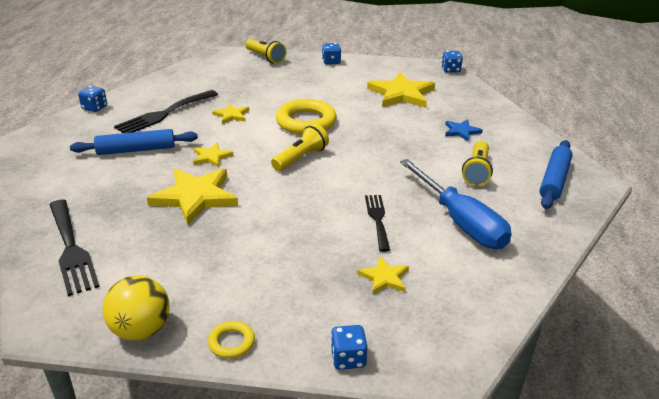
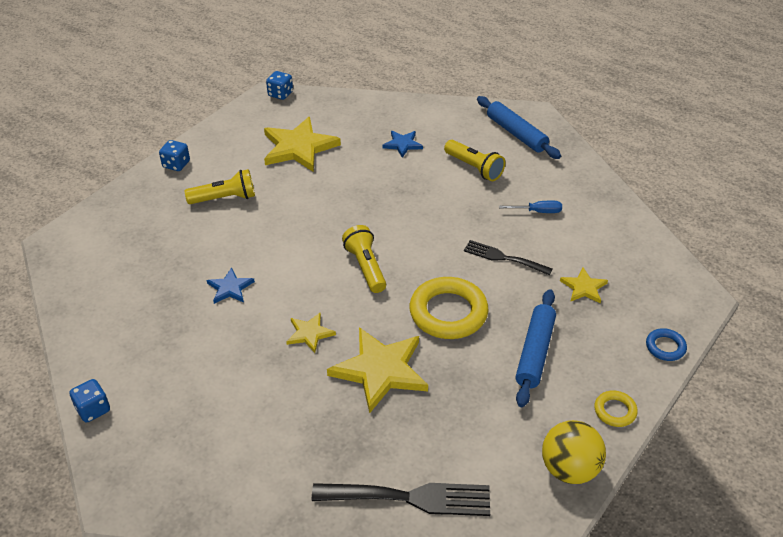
camera: 60 degrees left, 10 degrees up
(136, 150) = (241, 394): blue rolling pin -> blue rolling pin (534, 352)
(164, 114) = (173, 345): black fork -> none
(231, 115) = (230, 288): yellow star -> blue star
(265, 58) = (109, 211): yellow flashlight -> yellow flashlight (224, 198)
(306, 122) = (297, 236): yellow ring -> yellow ring (448, 312)
(348, 358) = (665, 347): blue dice -> blue ring
(460, 221) = (537, 211): blue screwdriver -> blue screwdriver, size x0.42

